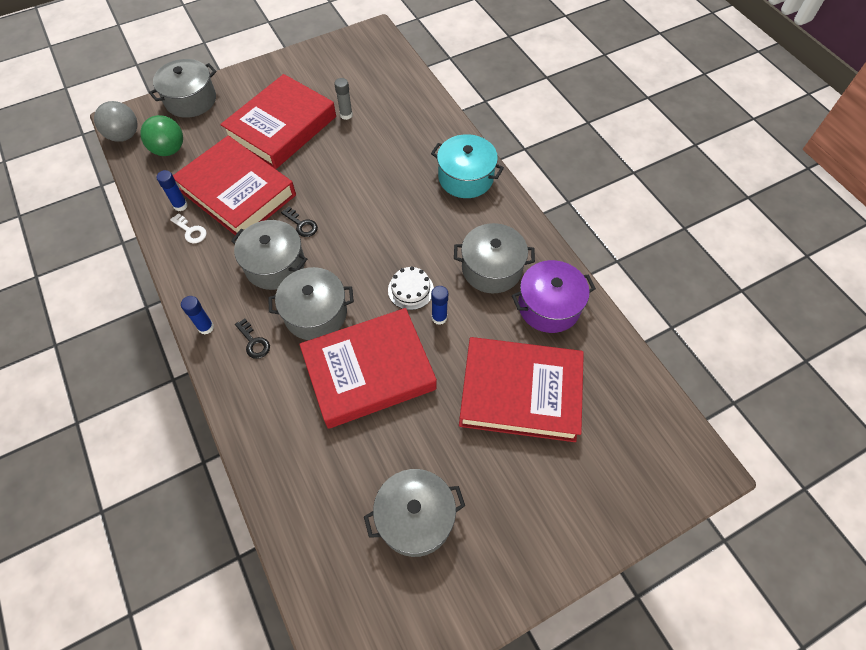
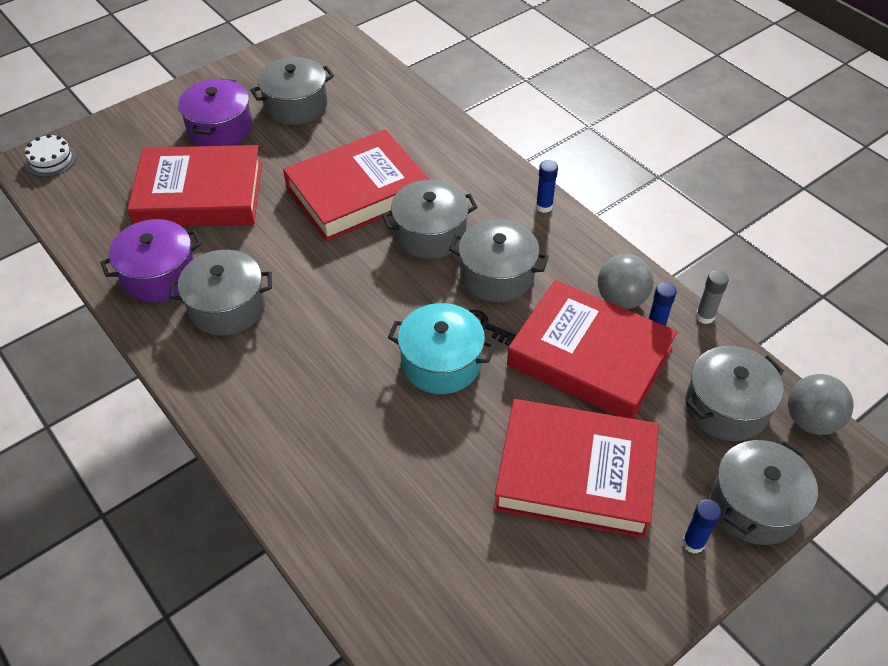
camera: 170 degrees right, 10 degrees down
(169, 150) = (726, 407): green ball -> grey pot
(191, 231) = (621, 299): white key -> grey ball
(254, 342) = (486, 201): black key -> none
(282, 127) = (575, 473): red book -> red book turned 75 degrees clockwise
(346, 115) = (478, 516): grey glue stick -> grey glue stick (705, 316)
(410, 290) = (325, 271): white cake -> white cake (51, 160)
(439, 318) = (288, 247): blue glue stick -> blue glue stick (693, 543)
(465, 177) = (265, 428): turquoise pot -> turquoise pot (441, 363)
(503, 491) = (220, 128): none -> purple pot

